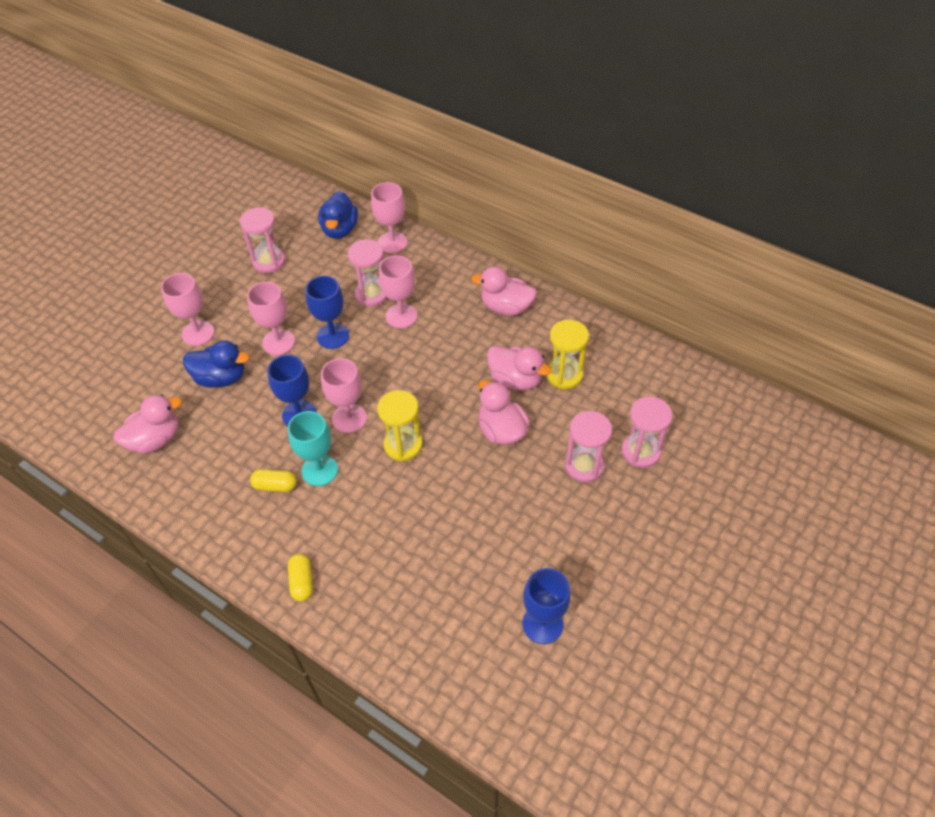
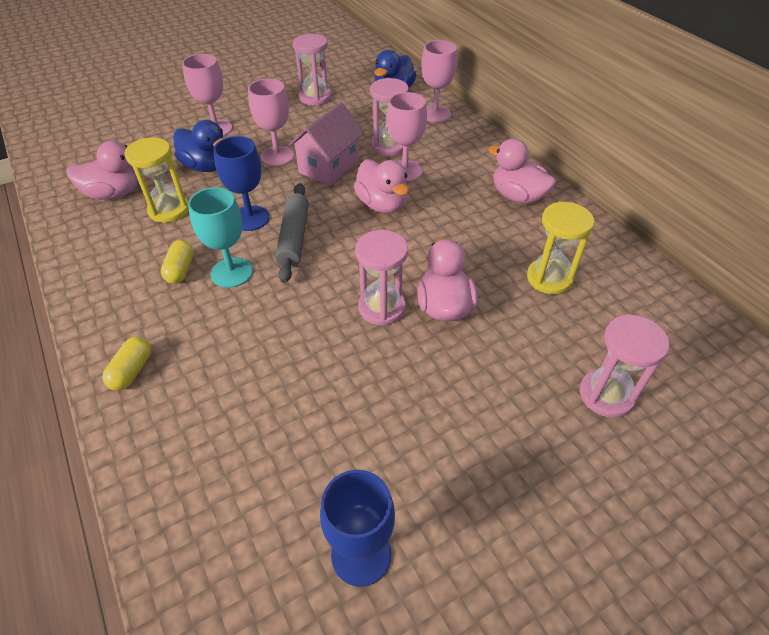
camera: 25 degrees right, 5 degrees down
(275, 485) = (180, 270): yellow capsule -> yellow capsule turned 60 degrees clockwise
(333, 336) = (329, 166): blue goblet -> pink house
(349, 418) = (294, 238): pink goblet -> grey rolling pin
(403, 445) = (329, 281): yellow hourglass -> yellow hourglass (169, 210)
(515, 380) = (489, 263): pink duck -> pink duck (382, 205)
(584, 466) = (523, 382): pink hourglass -> pink hourglass (382, 308)

